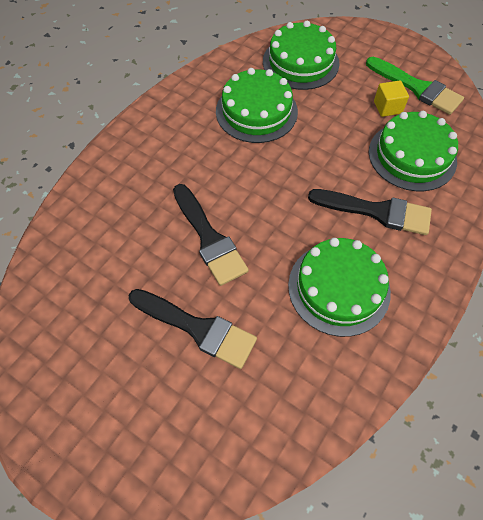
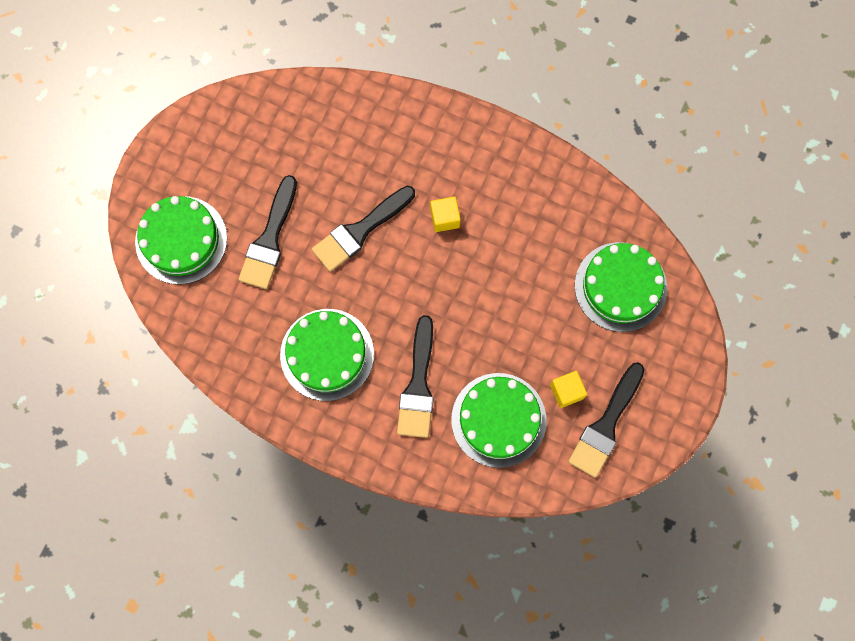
camera: 80 degrees right, 15 degrees up
(213, 167) = (445, 218): none -> yellow cube
(256, 111) = (530, 248): green cake -> green cake (181, 240)
(417, 88) = (606, 425): green brush -> black brush

